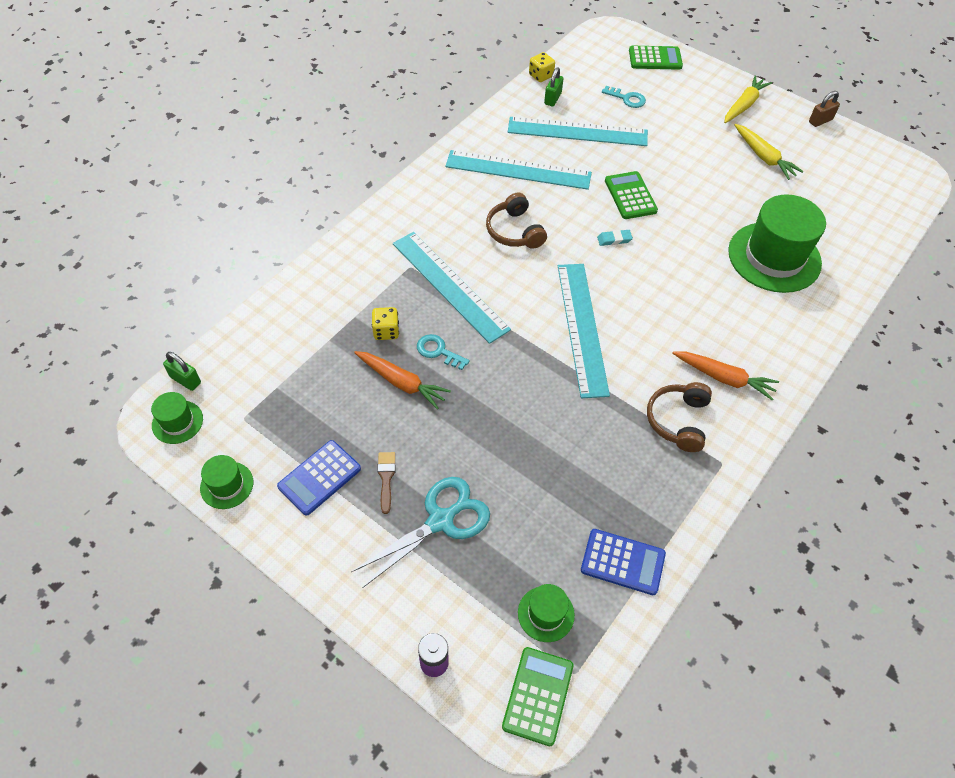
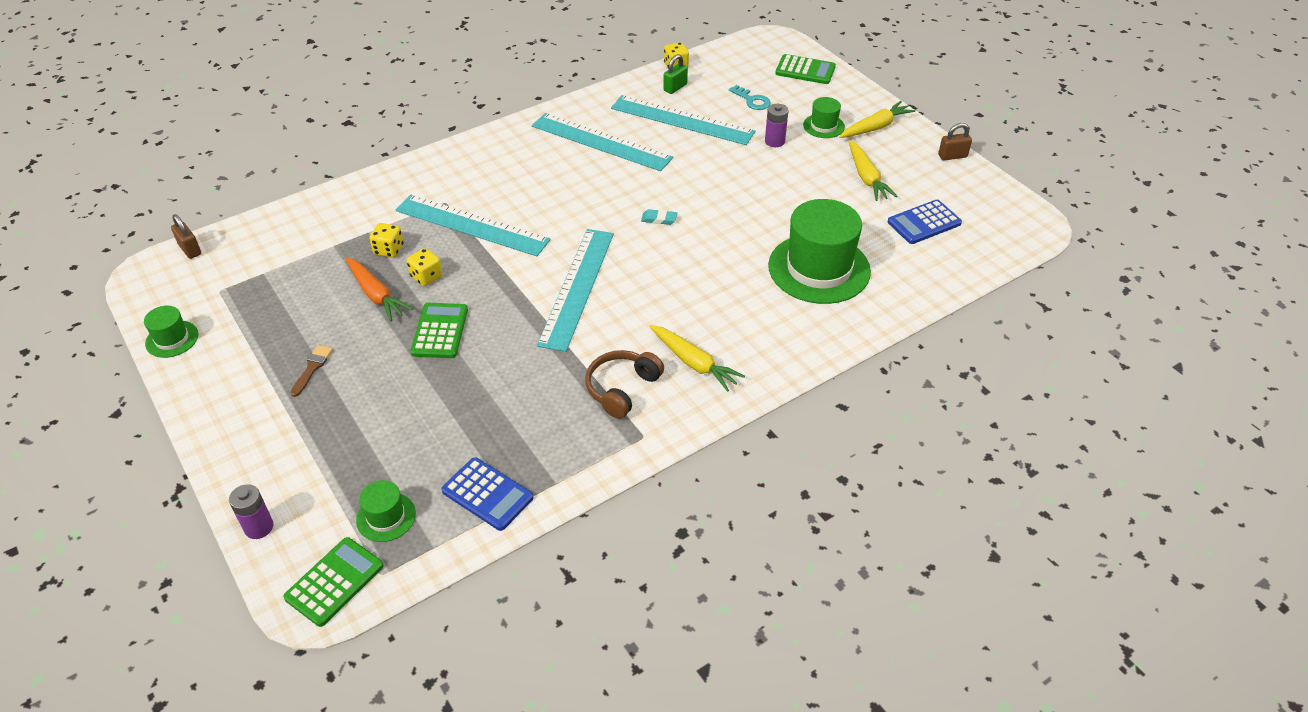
camera: 20 degrees right, 10 degrees down
(177, 422) = (162, 280): green hat -> green hat (823, 126)
(185, 380) = (190, 249): green padlock -> brown padlock
(319, 478) = (254, 353): blue calculator -> blue calculator (924, 223)
(438, 351) = (426, 277): turquoise key -> yellow dice
(441, 521) = (339, 415): turquoise scissors -> none
(449, 285) = (472, 225): turquoise ruler -> turquoise ruler turned 45 degrees counterclockwise
(514, 231) = (564, 192): brown headphones -> none
(630, 196) = (700, 185): green calculator -> green calculator (440, 331)
(669, 137) = (774, 141): none -> purple battery
(724, 378) = (694, 363): orange carrot -> yellow carrot

